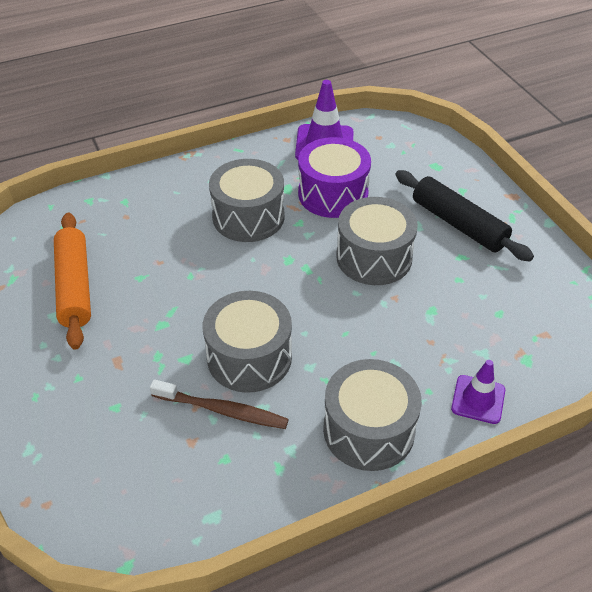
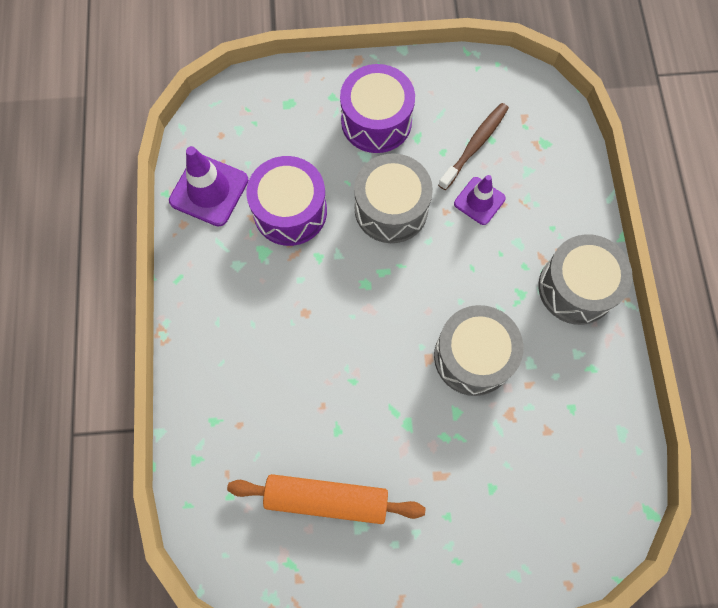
camera: 70 degrees left, 25 degrees up
(222, 410) = (523, 396): brown toothbrush -> brown toothbrush (474, 145)
(248, 217) = (291, 301): grey drum -> none
(458, 224) = (376, 121): black rolling pin -> purple drum
(478, 399) = (571, 196): purple traffic cone -> purple traffic cone (479, 201)

